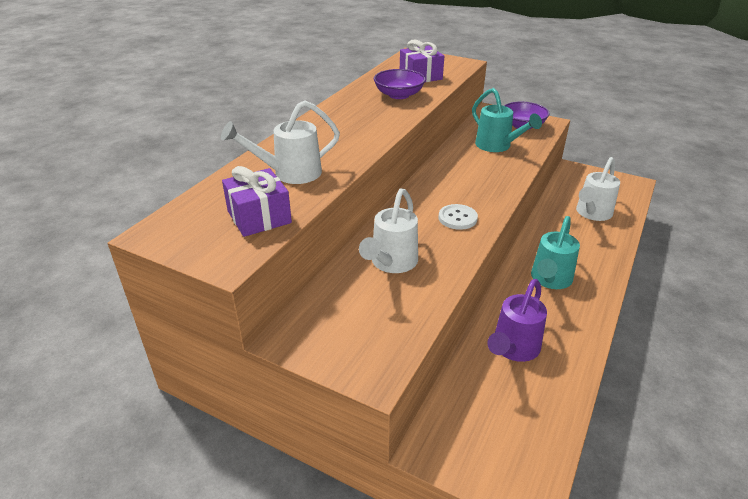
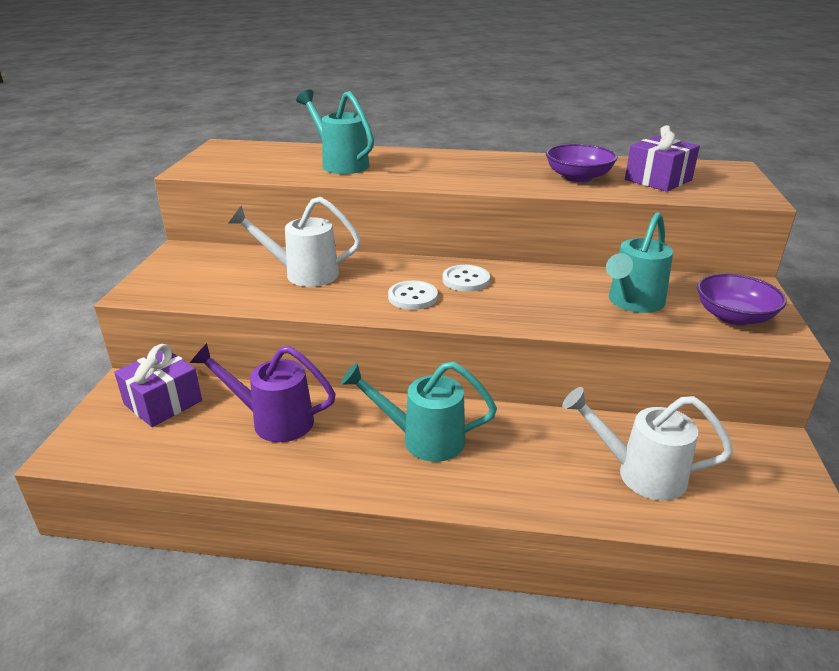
camera: 70 degrees right, 5 degrees down
(259, 217) = (259, 167): purple gift -> purple gift (163, 402)
(289, 173) = (340, 164): white watering can -> turquoise watering can
(440, 192) = (466, 280): none -> white button

